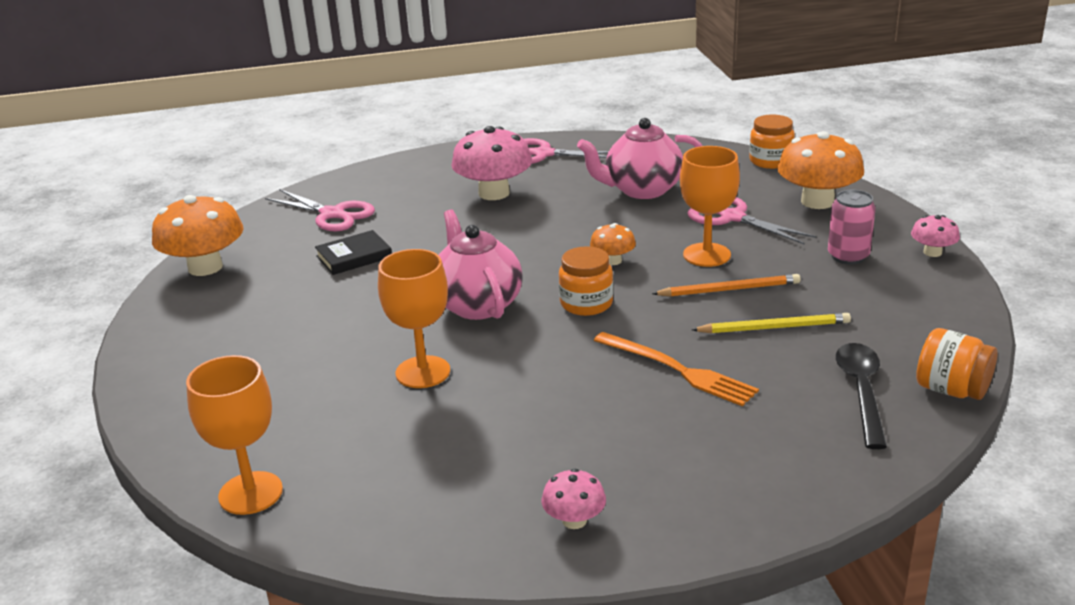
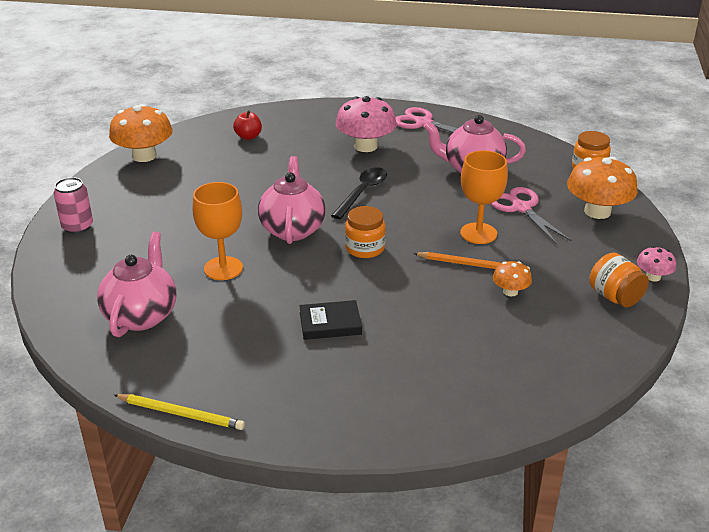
camera: 20 degrees right, 5 degrees up
(250, 493) = (68, 320): orange goblet -> none
(333, 214) = (248, 136): pink scissors -> red apple
(354, 257) = (239, 172): black book -> black book (330, 323)
(355, 458) = (141, 315): none -> pink teapot
(574, 520) = (241, 400): pink mushroom -> none
(613, 261) = (408, 220): orange mushroom -> orange mushroom (510, 291)
(678, 370) = (388, 316): orange fork -> none
(774, 327) = (482, 303): yellow pencil -> yellow pencil (181, 414)
(848, 256) = (583, 262): pink can -> pink can (77, 227)
(861, 391) = (504, 370): black spoon -> black spoon (362, 192)
(951, 390) = (572, 389): orange jar -> orange jar (615, 297)

